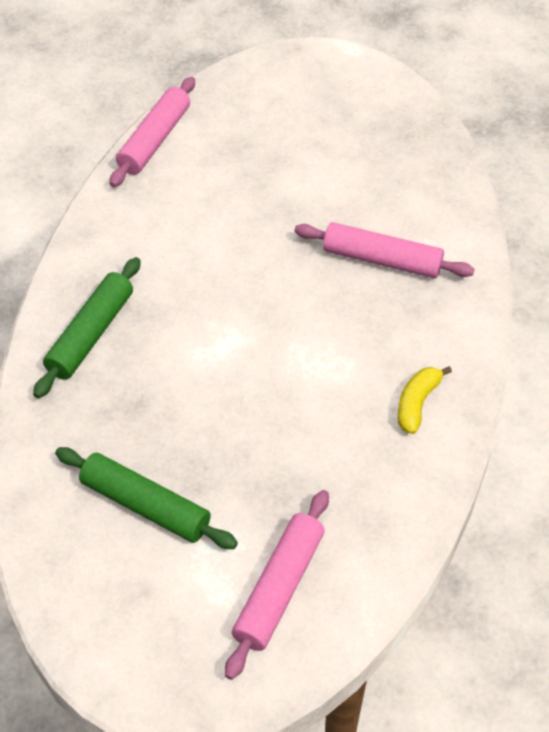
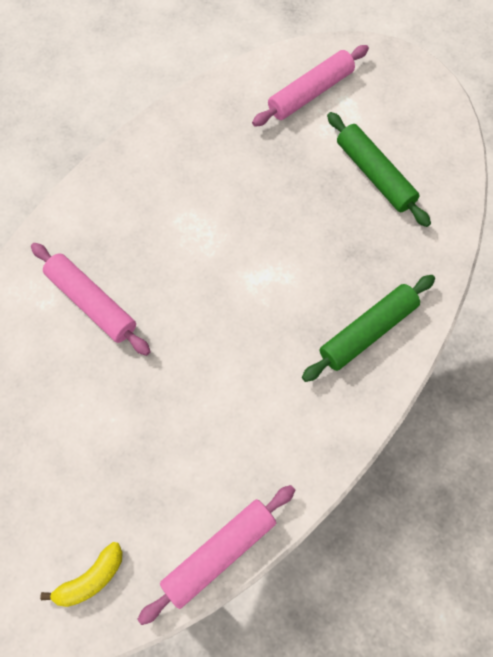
camera: 155 degrees left, 15 degrees up
(417, 403) = (149, 171): yellow banana -> yellow banana (91, 579)

